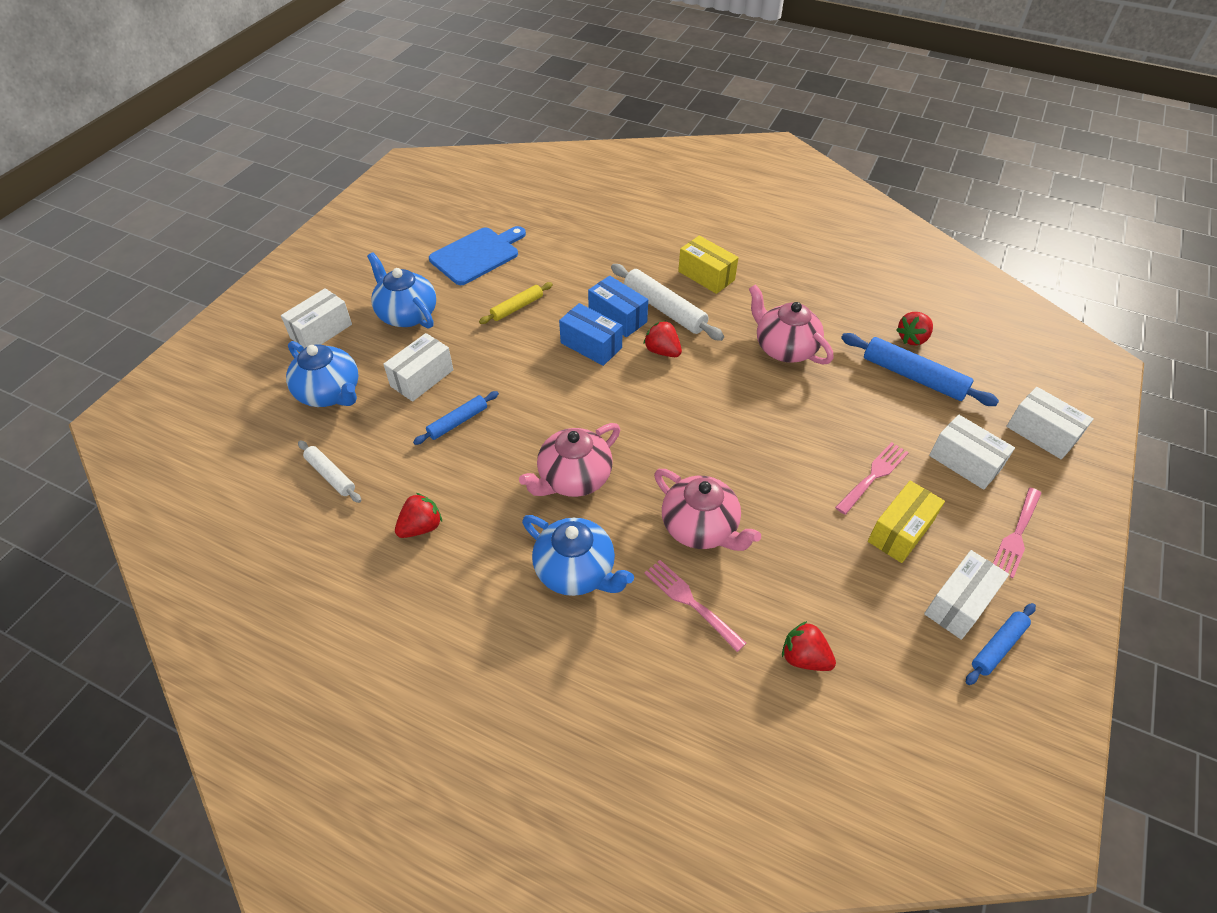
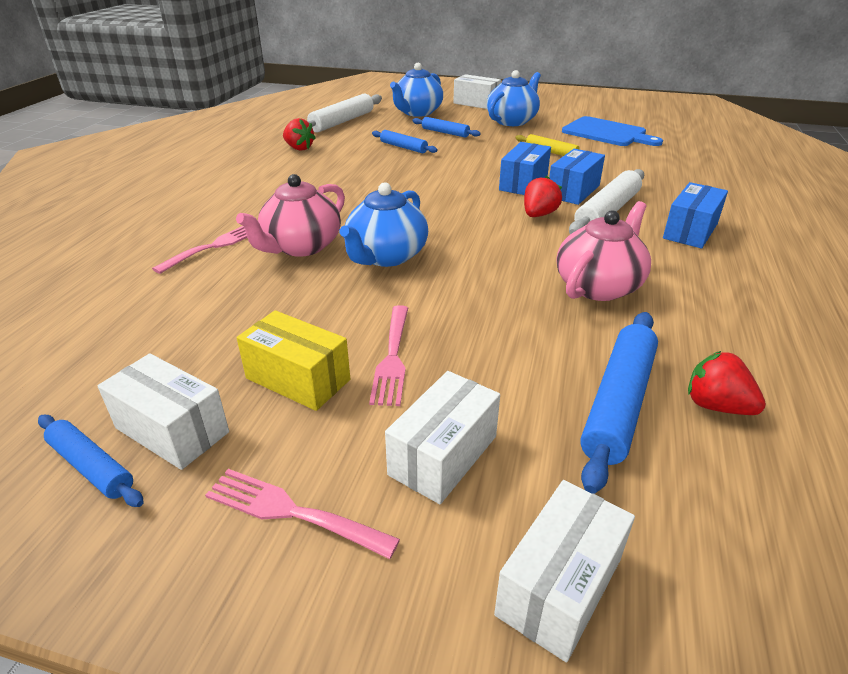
camera: 80 degrees right, 15 degrees down
(331, 475) = (342, 122): white rolling pin -> white rolling pin, size x1.68
(422, 378) = (445, 133): white box -> blue rolling pin
(573, 478) = (353, 190): pink teapot -> none
(576, 571) = (254, 199): blue teapot -> blue teapot (386, 256)
(706, 276) = (690, 231): yellow box -> blue box
(804, 657) = (134, 307): red strawberry -> none
(873, 476) = (392, 357): pink fork -> pink fork turned 60 degrees clockwise

